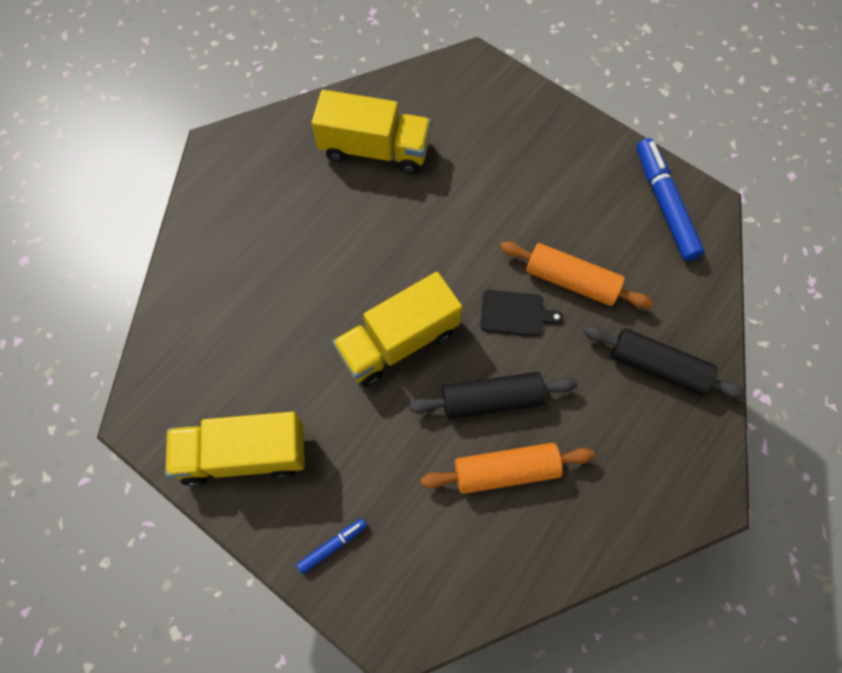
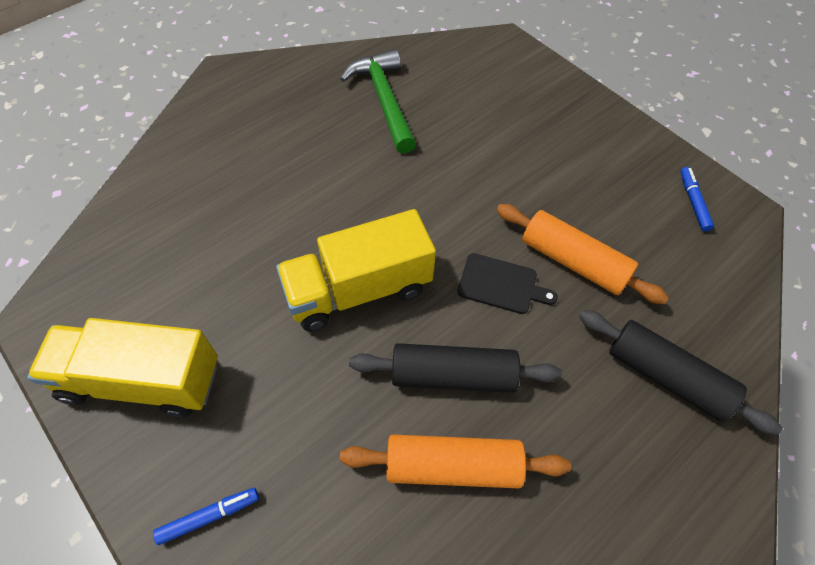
camera: 10 degrees right, 10 degrees down
(374, 149) = (384, 100): yellow truck -> green hammer
(664, 204) = (693, 202): blue marker -> blue marker, size x0.49

